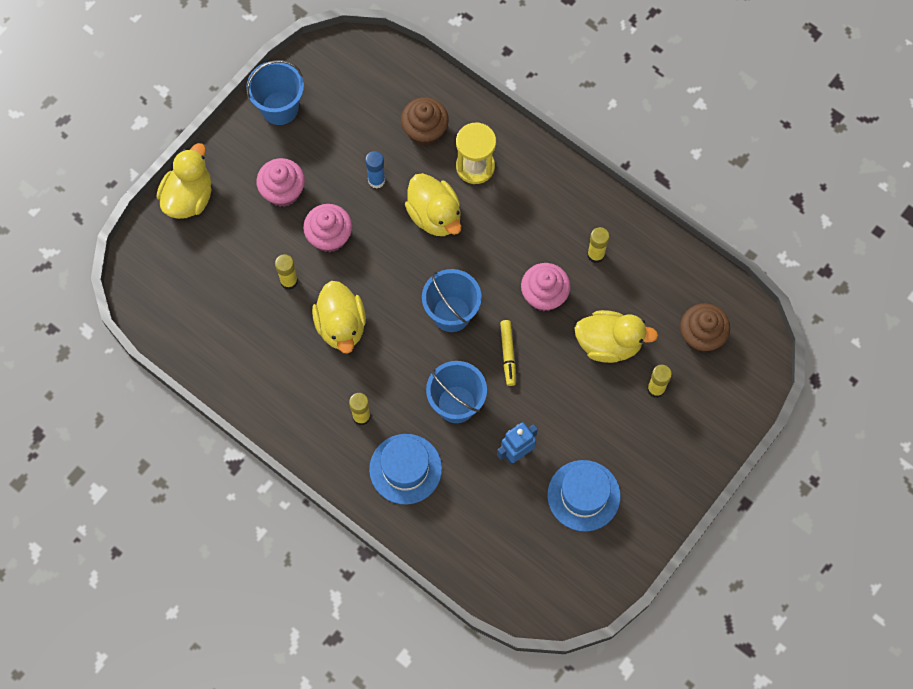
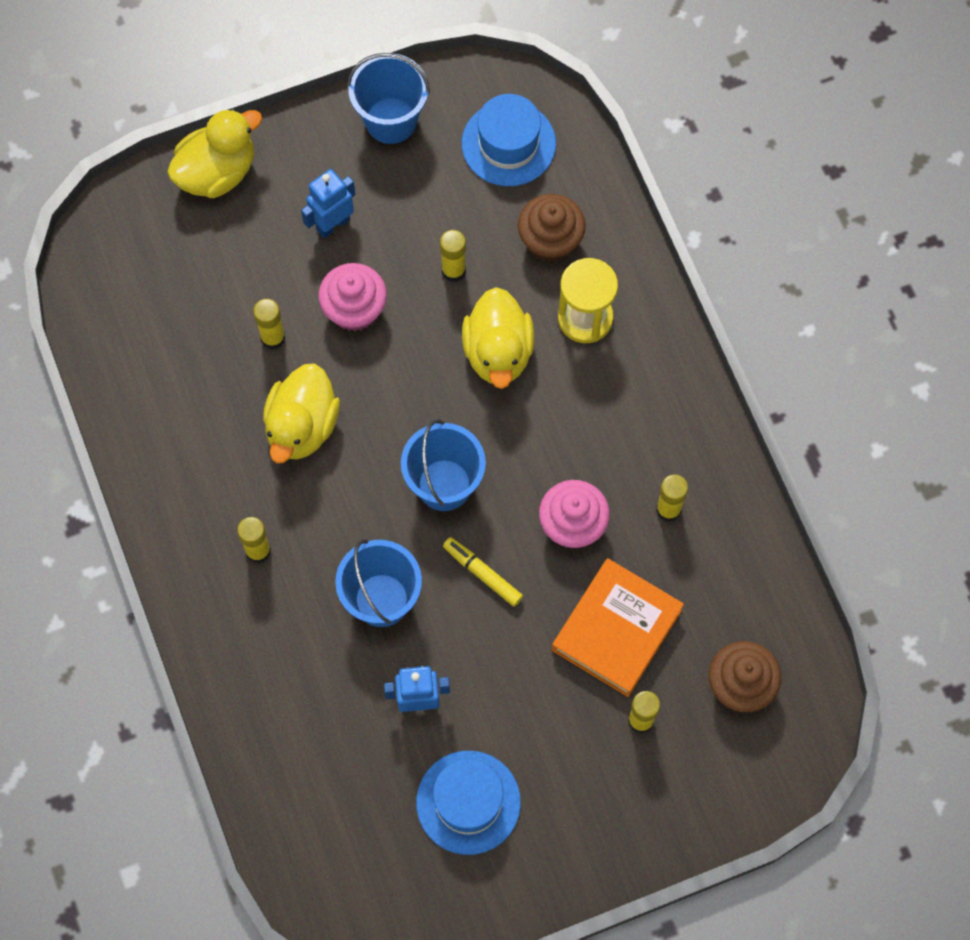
camera: 30 degrees right, 0 degrees up
(283, 191) = (333, 224): pink cupcake -> blue robot
(376, 180) = (453, 271): blue glue stick -> yellow glue stick
(405, 469) = (271, 645): blue hat -> blue hat (508, 144)
(508, 354) = (482, 573): yellow marker -> yellow marker turned 105 degrees clockwise
(609, 343) = (616, 630): yellow duck -> orange book

